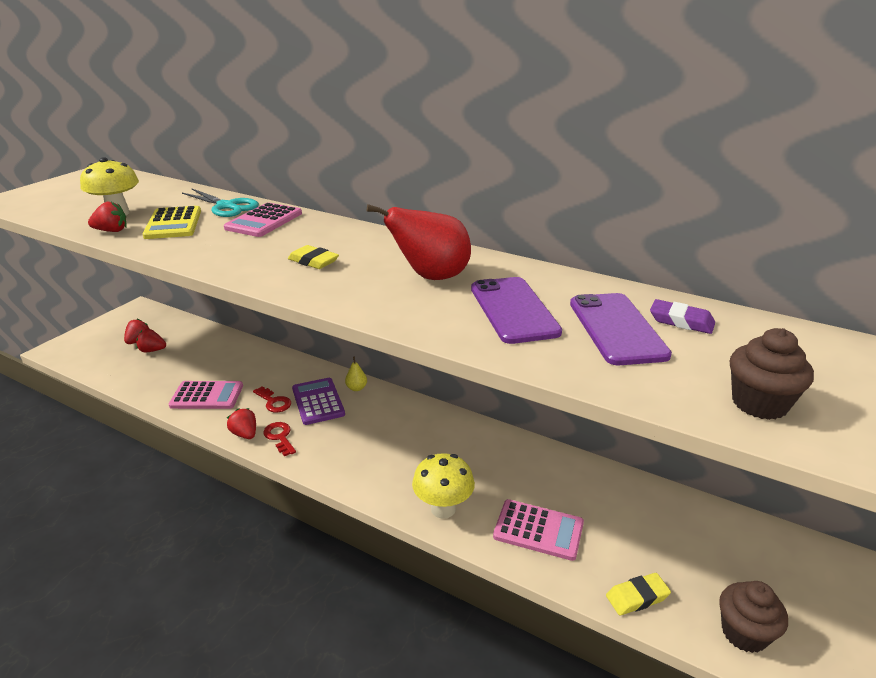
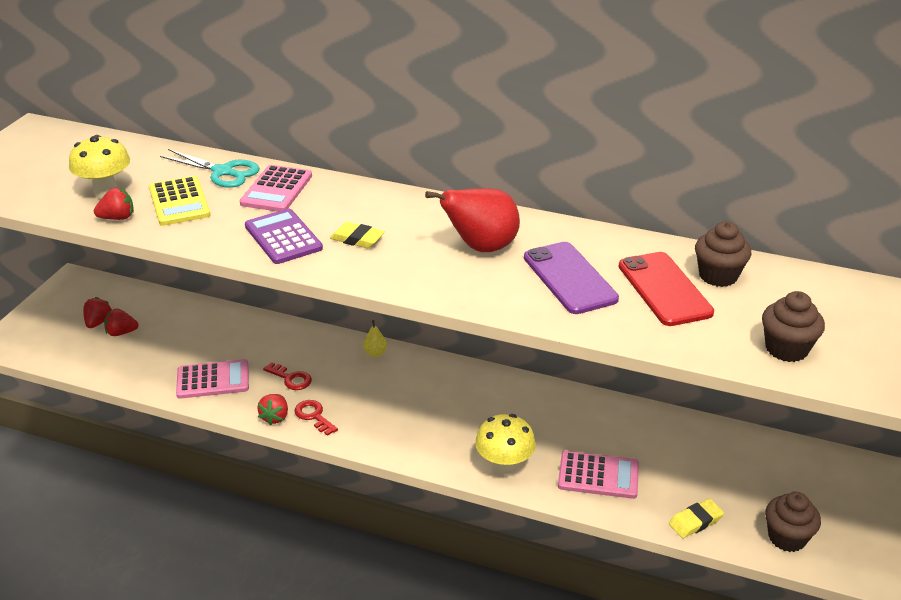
camera: 10 degrees left, 5 degrees up
(245, 434) = (275, 417): red strawberry -> red strawberry turned 120 degrees counterclockwise
(318, 401) = (339, 373): purple calculator -> purple calculator (283, 237)
(616, 328) = (664, 289): purple phone -> red phone
(681, 321) = (718, 276): purple eraser -> brown cupcake

